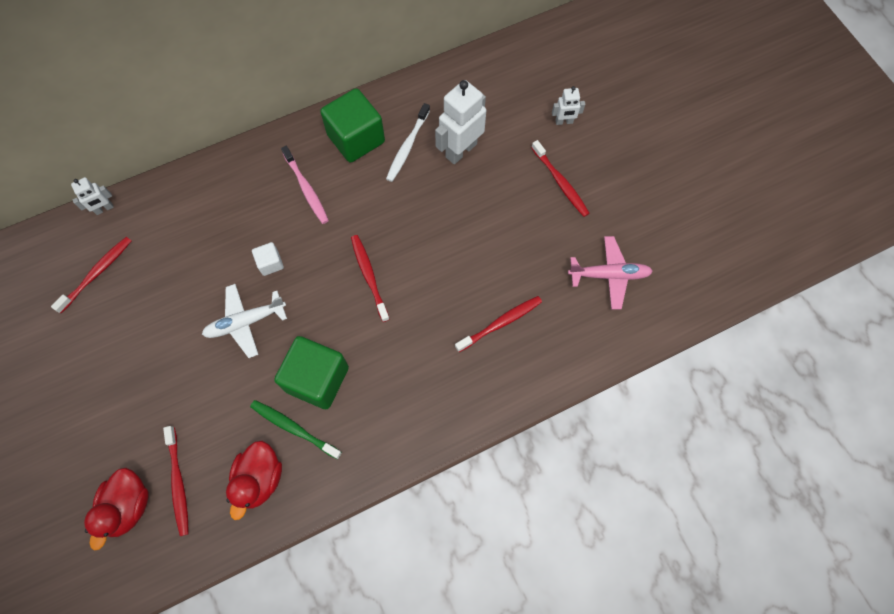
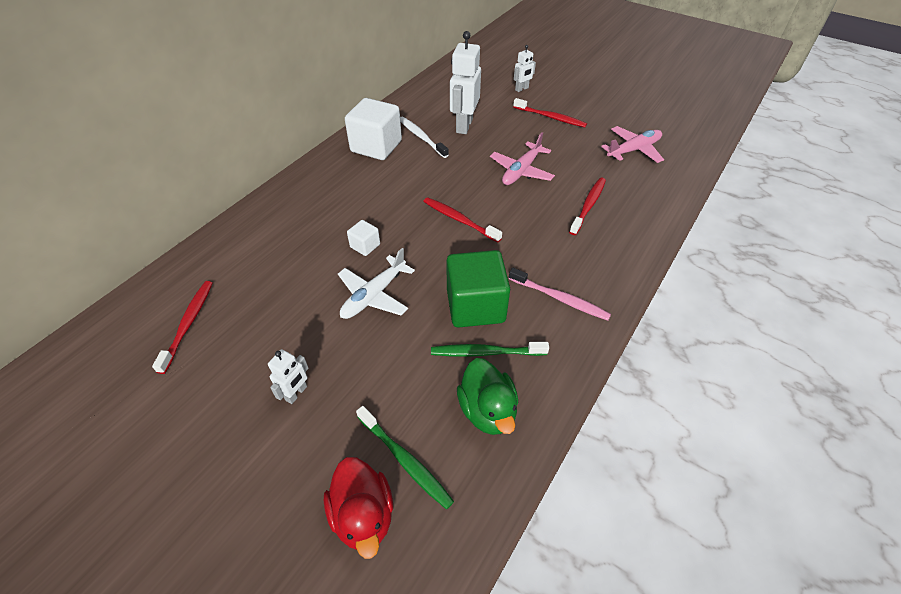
camera: 30 degrees left, 20 degrees down
(104, 209) = (166, 273): white robot -> white robot (296, 393)
(178, 483) = (405, 460): red toothbrush -> green toothbrush
(259, 479) = (487, 410): red duck -> green duck
(306, 189) = (358, 188): pink toothbrush -> pink toothbrush (560, 299)
(356, 138) = (376, 146): green cube -> white cube
(407, 147) = (421, 137): white toothbrush -> white toothbrush turned 150 degrees clockwise
(471, 244) = (521, 171): none -> pink plane

